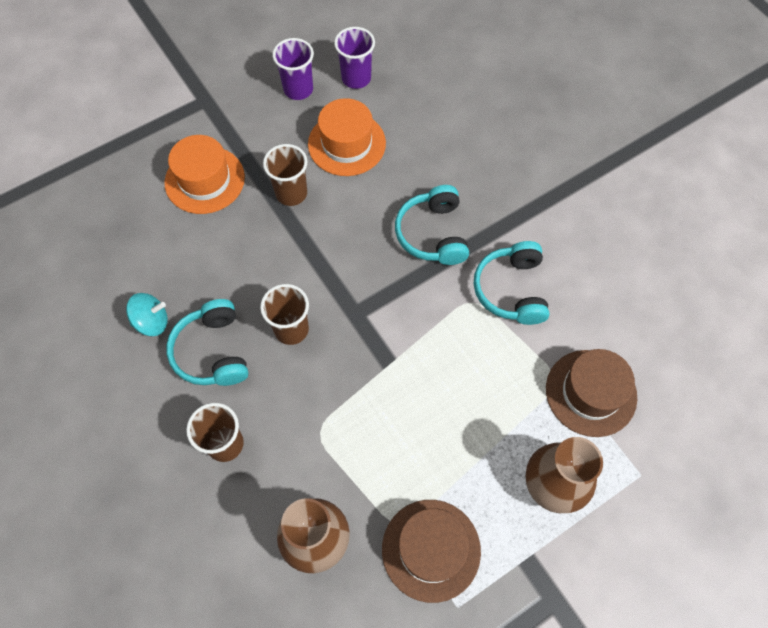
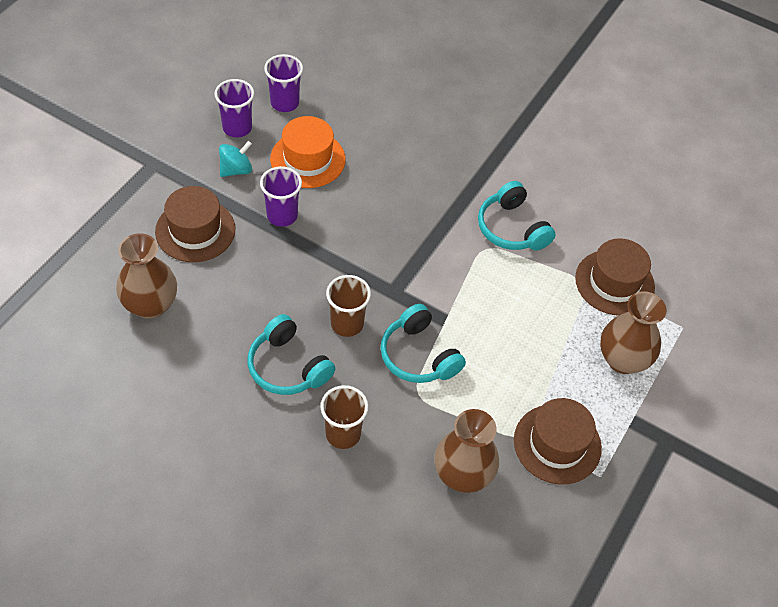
camera: 30 degrees left, 10 degrees down
(126, 240) = (150, 305): none -> brown vase
(152, 322) = (218, 363): turquoise spinning top -> turquoise spinning top (236, 170)
(205, 180) = (195, 230): orange hat -> brown hat
(291, 193) = (282, 215): brown cup -> purple cup
(433, 234) = (423, 207): turquoise headphones -> turquoise headphones (418, 355)

